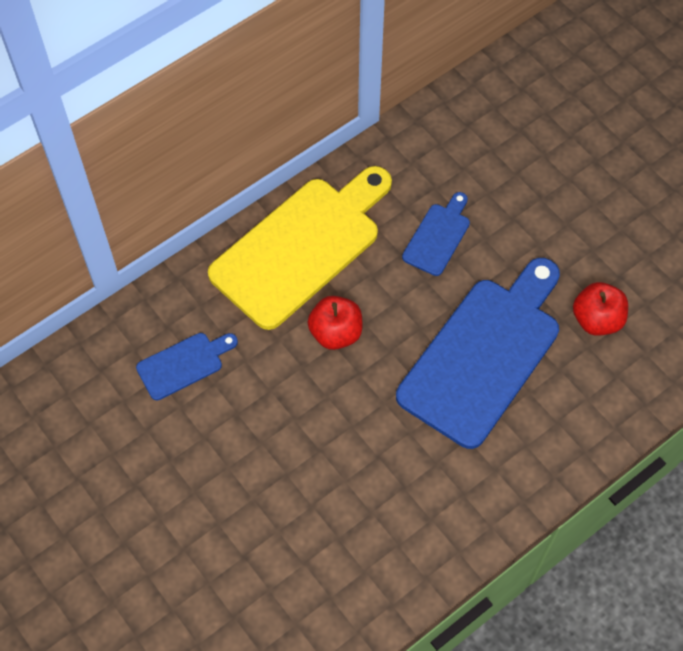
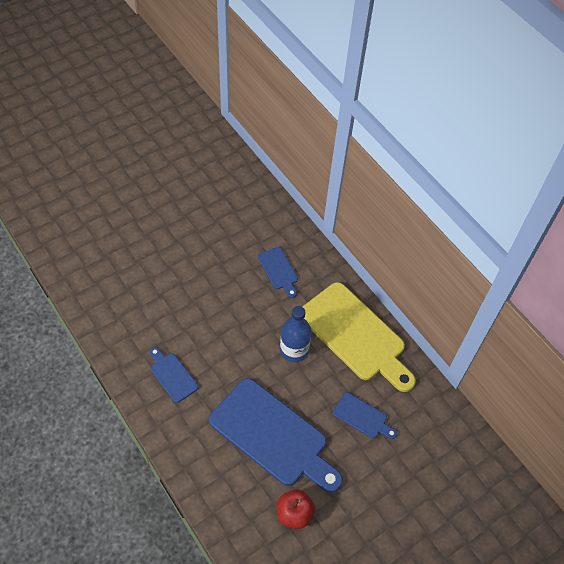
camera: 90 degrees right, 5 degrees down
(336, 333) = (294, 350): red apple -> blue bottle
(400, 514) = (172, 375): none -> blue cutting board

